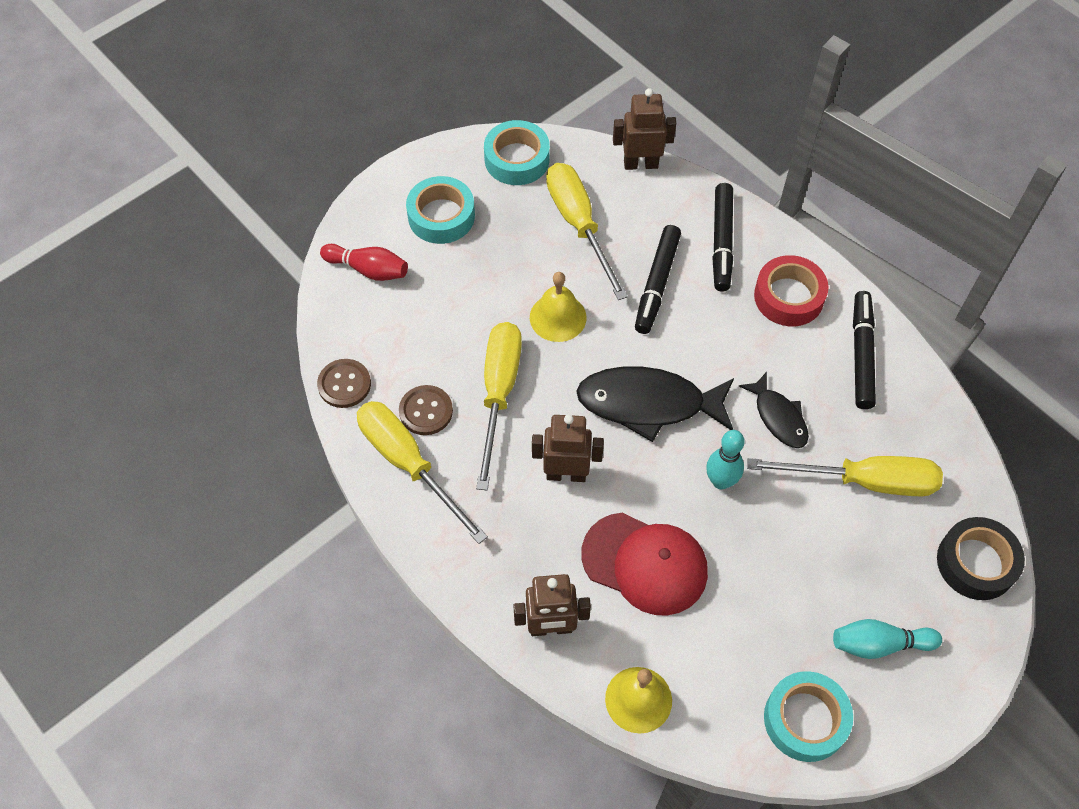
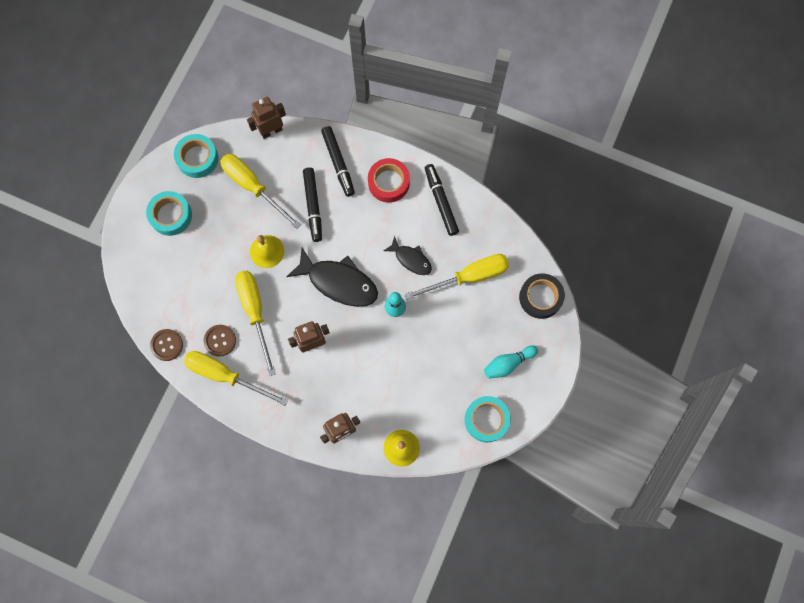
camera: 25 degrees left, 15 degrees up
(368, 269) = (145, 268): red bowling pin -> none
(645, 563) = (375, 374): red cap -> none
(648, 404) = (339, 282): black fish -> black fish turned 135 degrees counterclockwise

